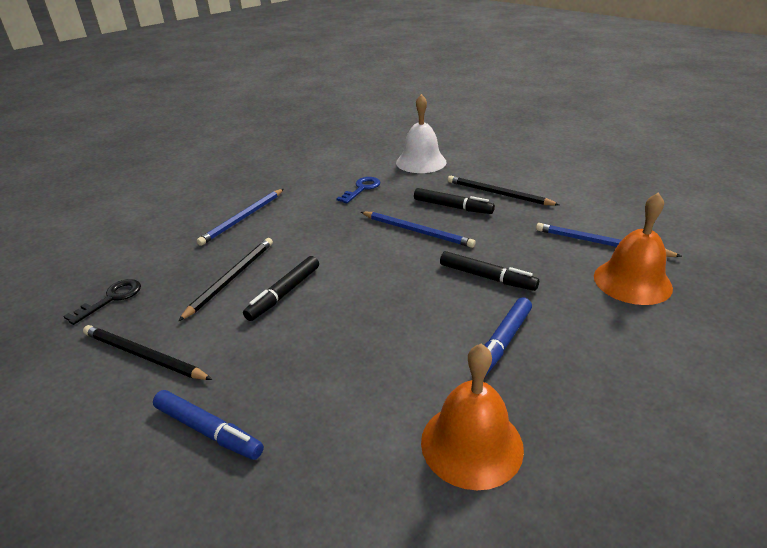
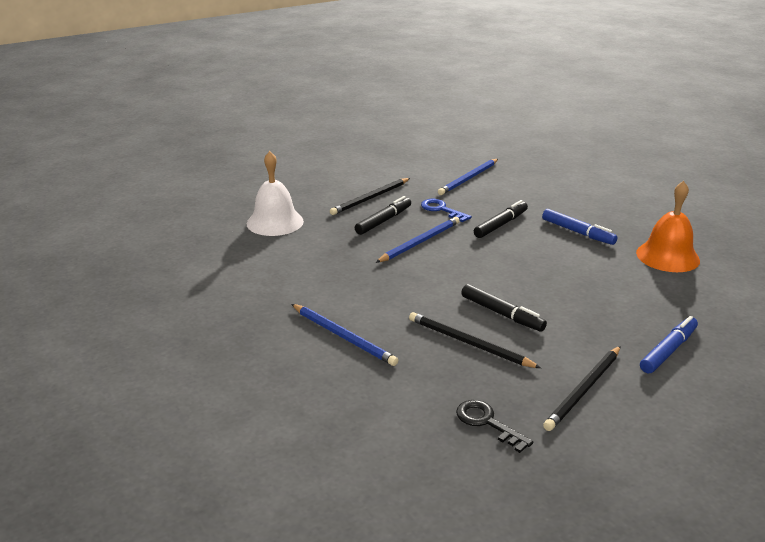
camera: 80 degrees left, 5 degrees down
(362, 189) = (316, 260): blue key -> blue key (441, 210)
(632, 281) = (518, 180): orange bell -> none

